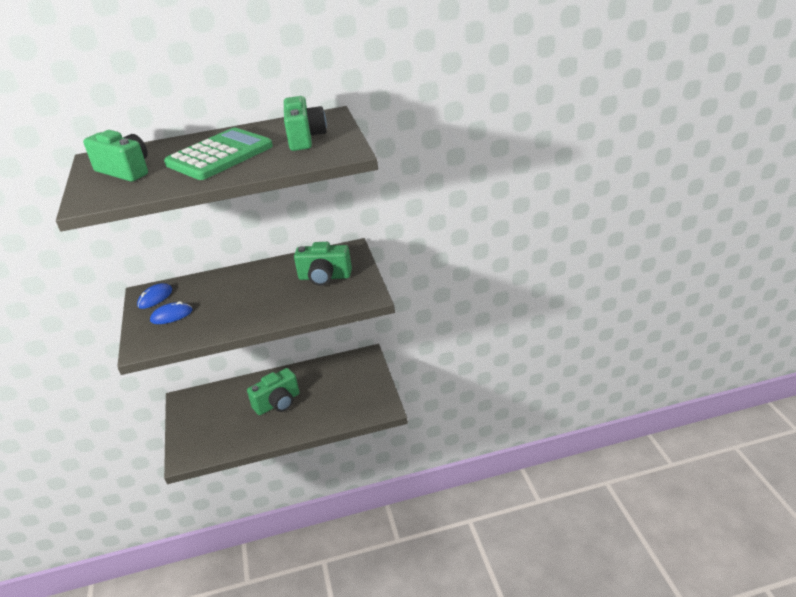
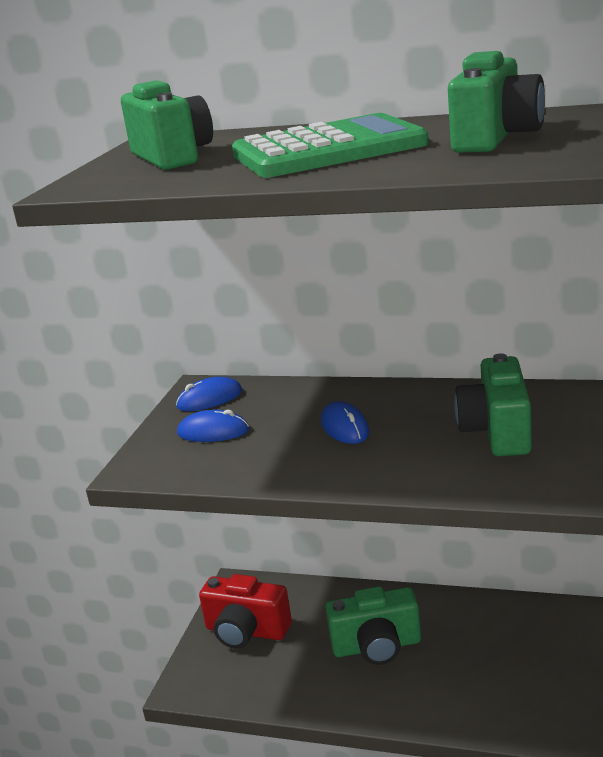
camera: 30 degrees right, 10 degrees down
(202, 420) = (246, 631): none -> red camera
(245, 294) = (345, 427): none -> blue mouse
(324, 277) = (497, 431): green camera -> green camera turned 60 degrees clockwise

